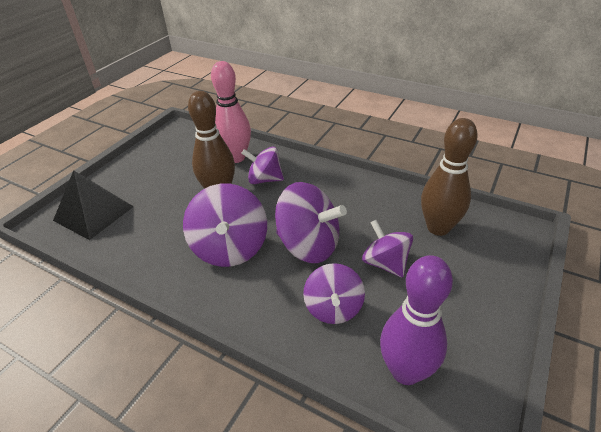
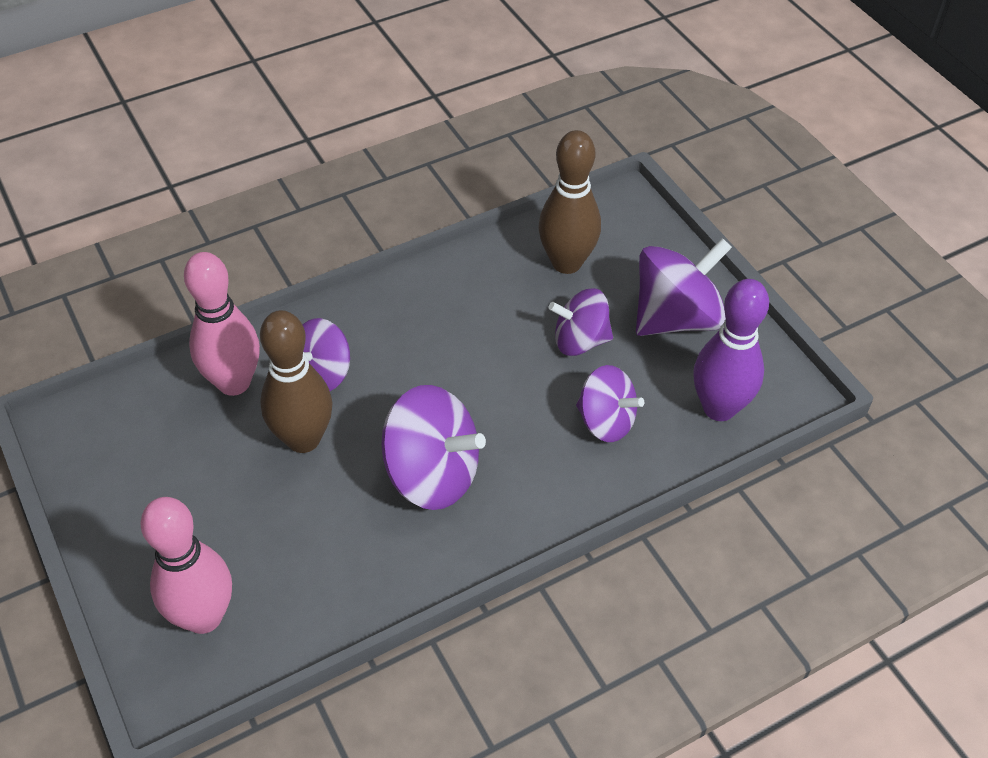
camera: 60 degrees left, 10 degrees up
(93, 213) = (203, 617): black pyramid -> pink bowling pin
(308, 245) = (495, 393): purple spinning top -> purple spinning top (676, 318)

